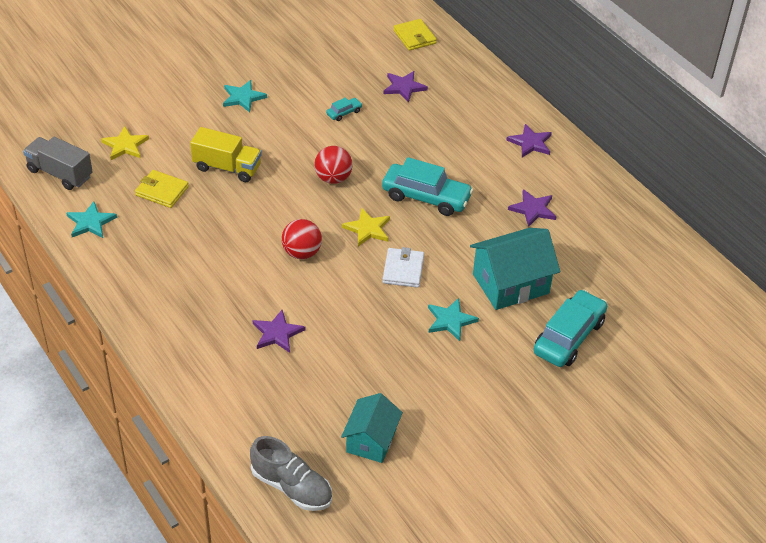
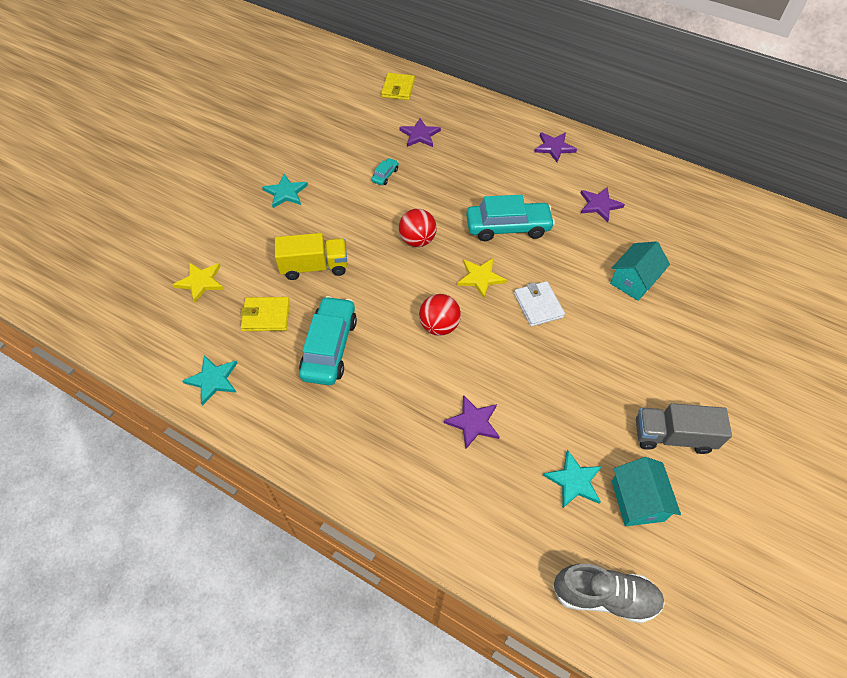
camera: 25 degrees left, 10 degrees up
(60, 173) = (149, 338): grey truck -> grey truck (672, 436)
(414, 37) = (398, 89): yellow wallet -> yellow wallet turned 60 degrees clockwise
(450, 320) = (612, 338): turquoise star -> turquoise star (574, 481)
(510, 284) = (633, 281): turquoise house -> turquoise house, size x0.66
(569, 337) = (715, 311): turquoise car -> turquoise car (330, 347)

